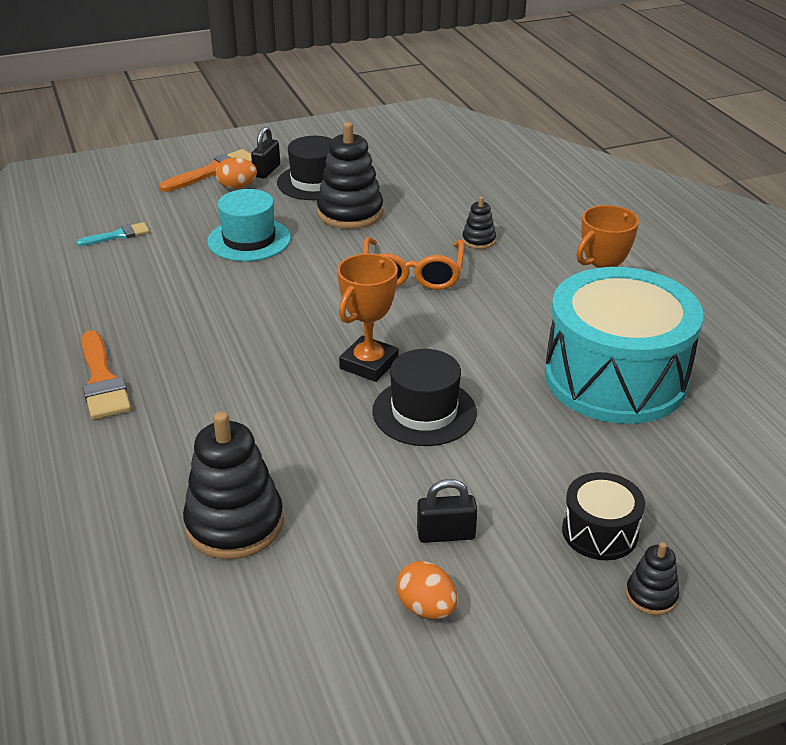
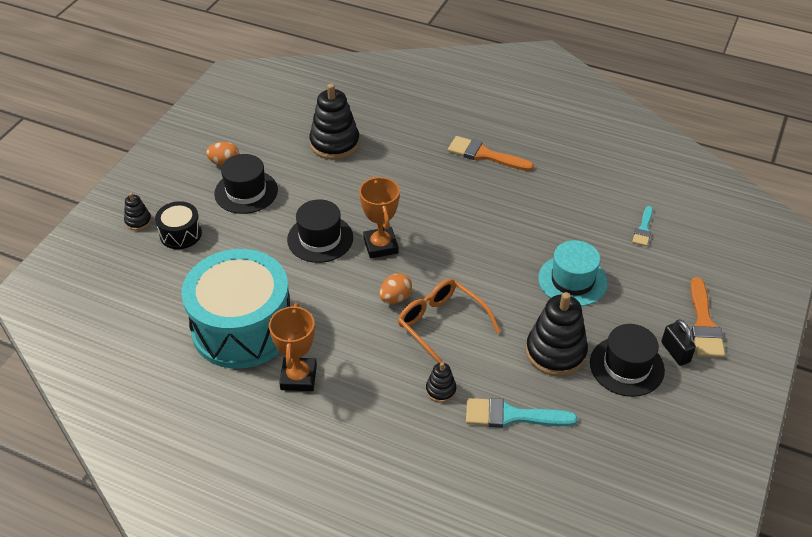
camera: 135 degrees right, 10 degrees up
(237, 187) = (662, 320): orange egg -> orange egg (395, 298)
(446, 203) = (512, 416): none -> turquoise brush
(446, 534) = (246, 192): black padlock -> black hat

